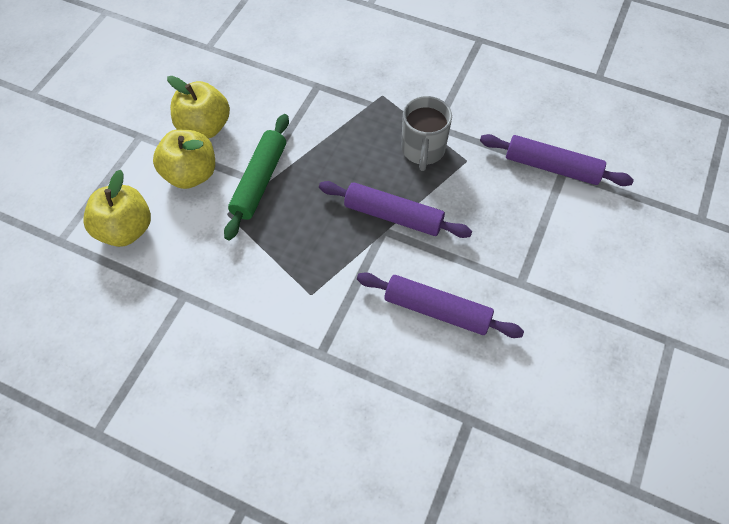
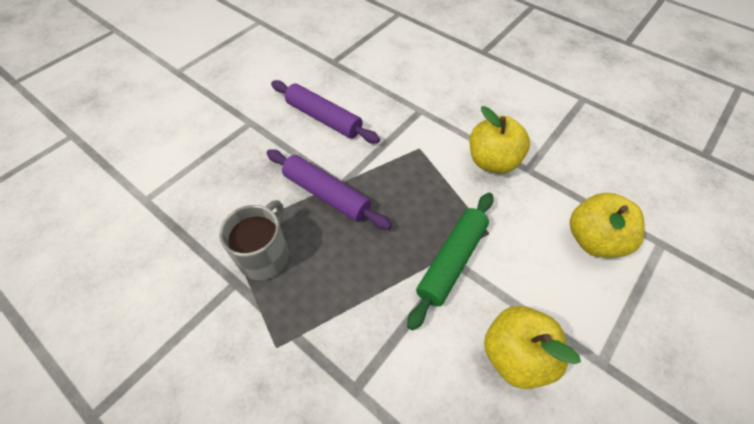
camera: 165 degrees left, 5 degrees down
(191, 174) = (529, 288): yellow apple -> yellow apple (492, 161)
(552, 167) = (152, 206): purple rolling pin -> none

